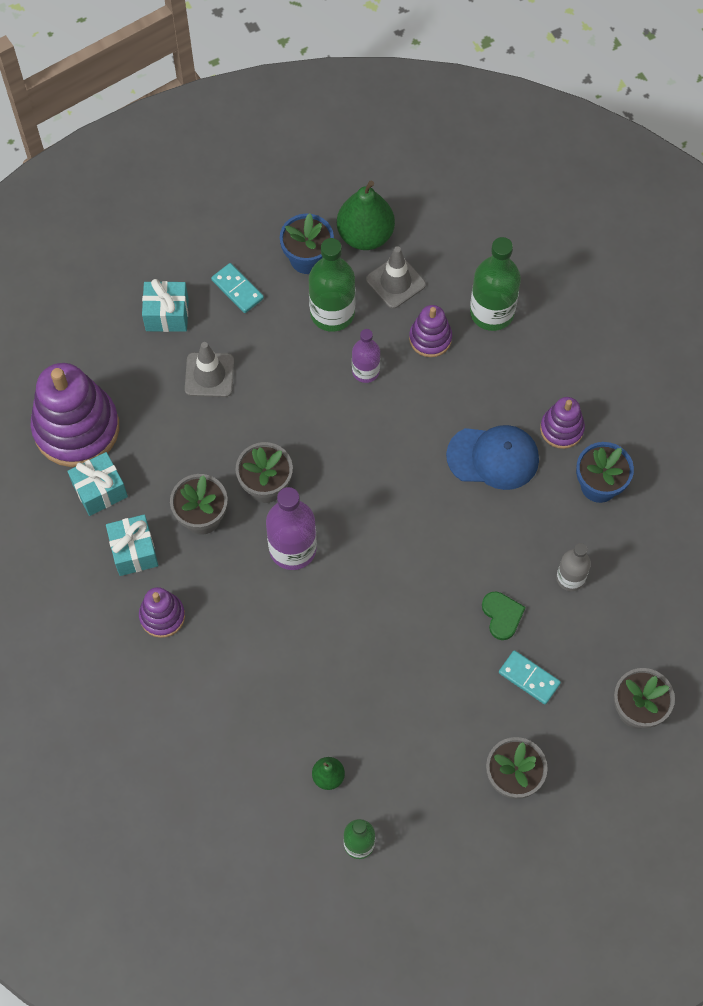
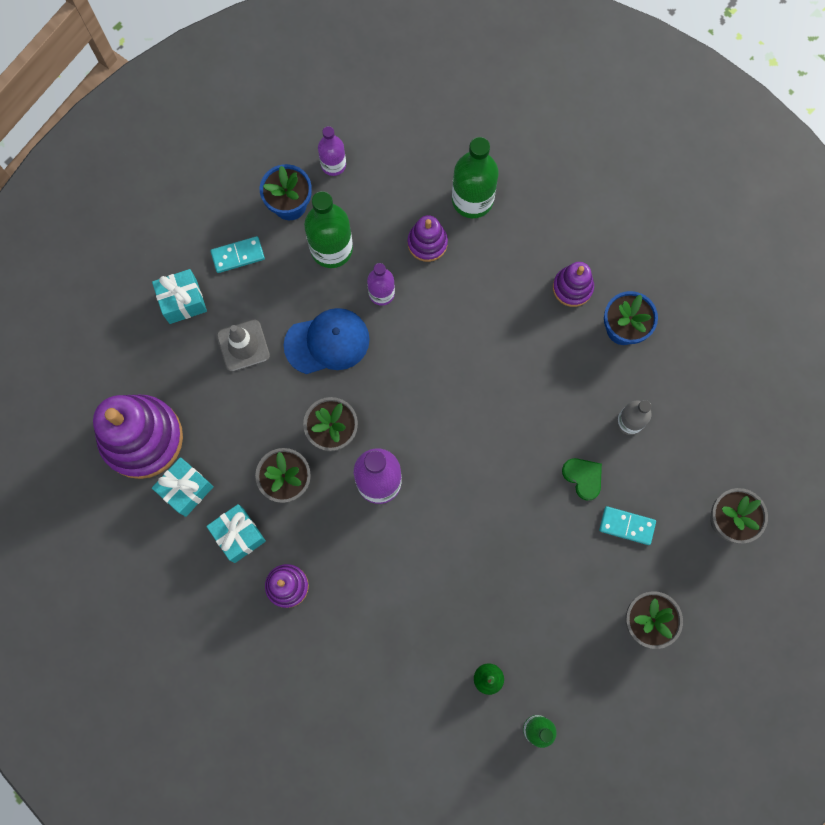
camera: 20 degrees left, 10 degrees up
(237, 289) = (238, 255): turquoise domino -> turquoise domino turned 45 degrees counterclockwise
(365, 235) = (333, 164): green pear -> purple bottle
(395, 282) = (377, 200): grey traffic cone -> none
(493, 457) = (523, 335): blue cap -> blue cap (327, 342)

